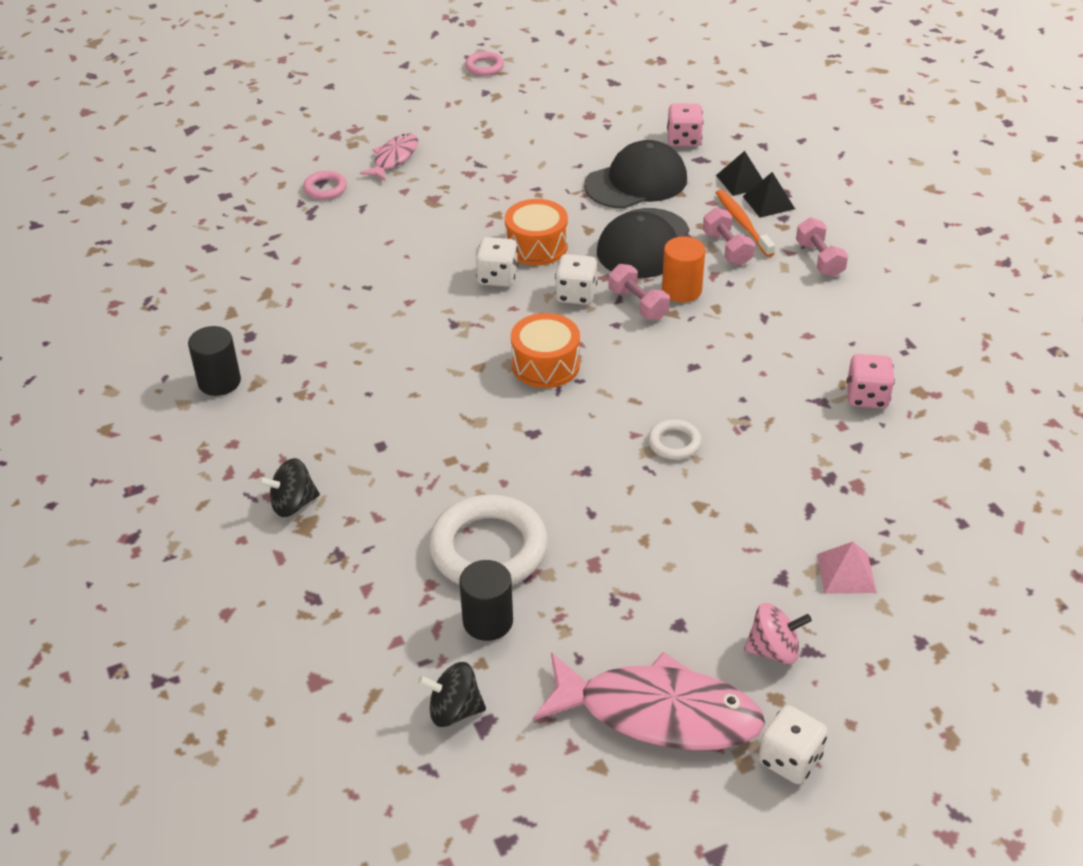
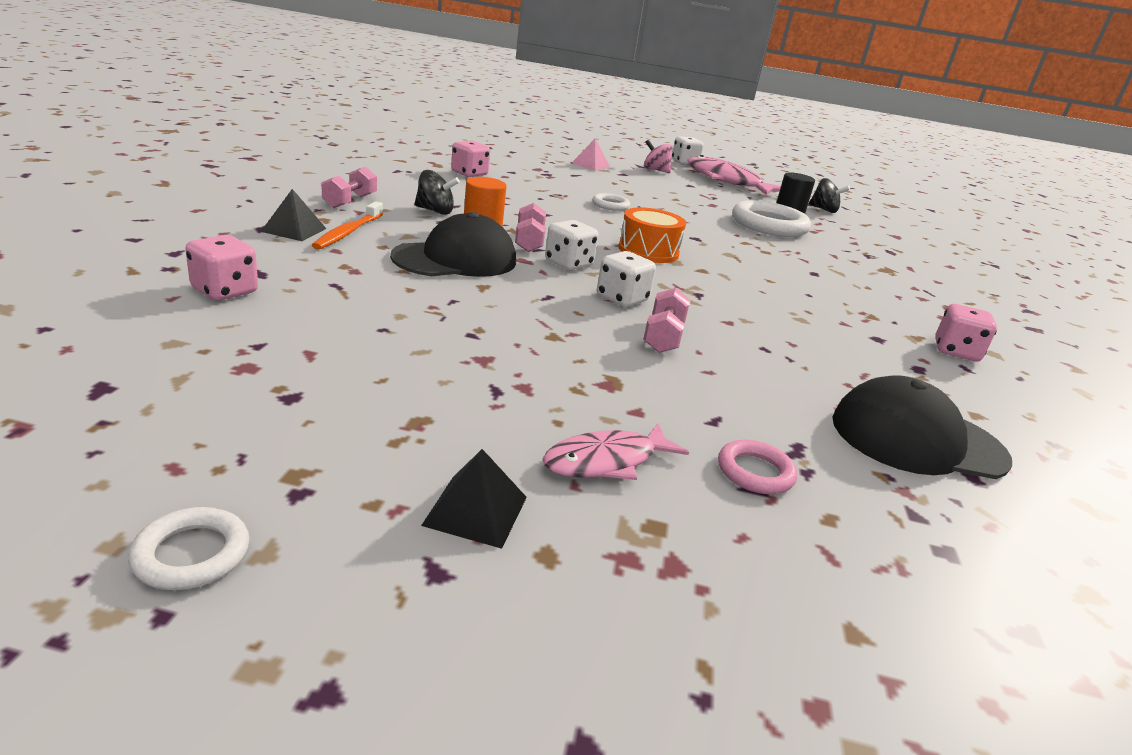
camera: 150 degrees left, 15 degrees down
(219, 382) = (956, 352): black cylinder -> pink dice
(293, 504) = (895, 278): black spinning top -> black spinning top (435, 211)
(484, 67) = (191, 554): pink ring -> white ring
(536, 246) = (552, 298): orange drum -> none
(636, 182) = (362, 289): black cap -> black cap (917, 439)
(727, 248) = (397, 230): pink dumbbell -> pink dumbbell (663, 337)
(741, 181) = (273, 246): black pyramid -> black pyramid (476, 511)

